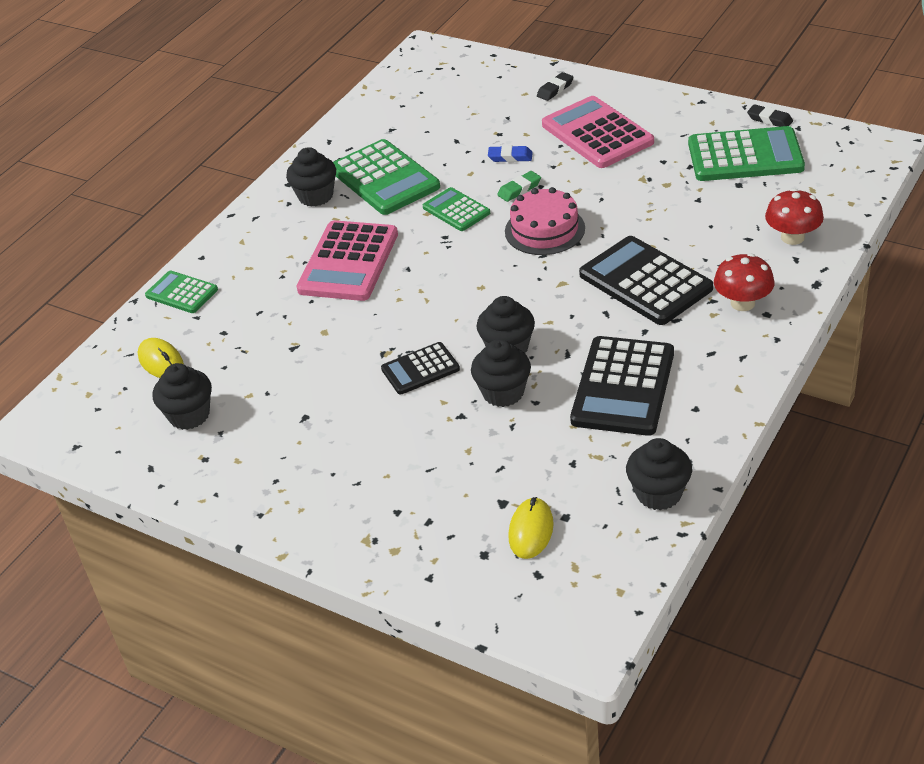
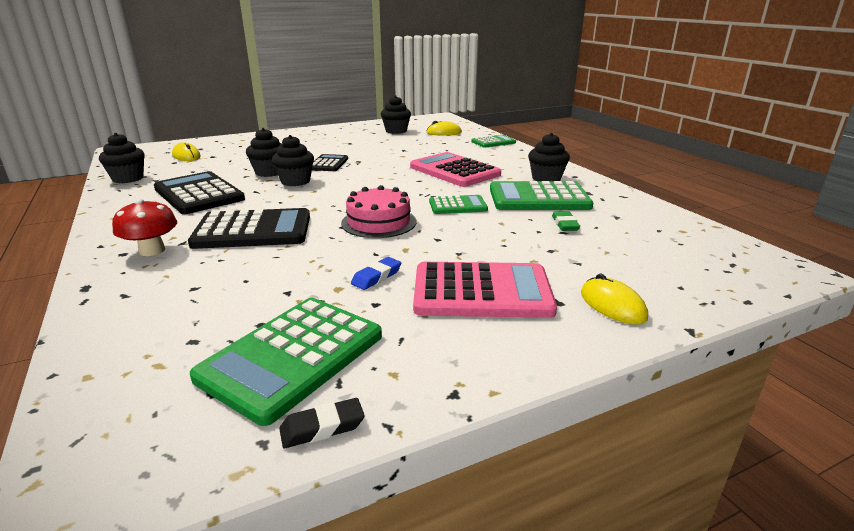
camera: 120 degrees right, 15 degrees down
(510, 157) = (502, 242): blue eraser -> blue eraser (376, 277)
(519, 189) = (447, 230): green eraser -> green eraser (565, 224)
(555, 89) = (612, 305): black eraser -> yellow mouse
(792, 237) = (143, 308): red mushroom -> none

